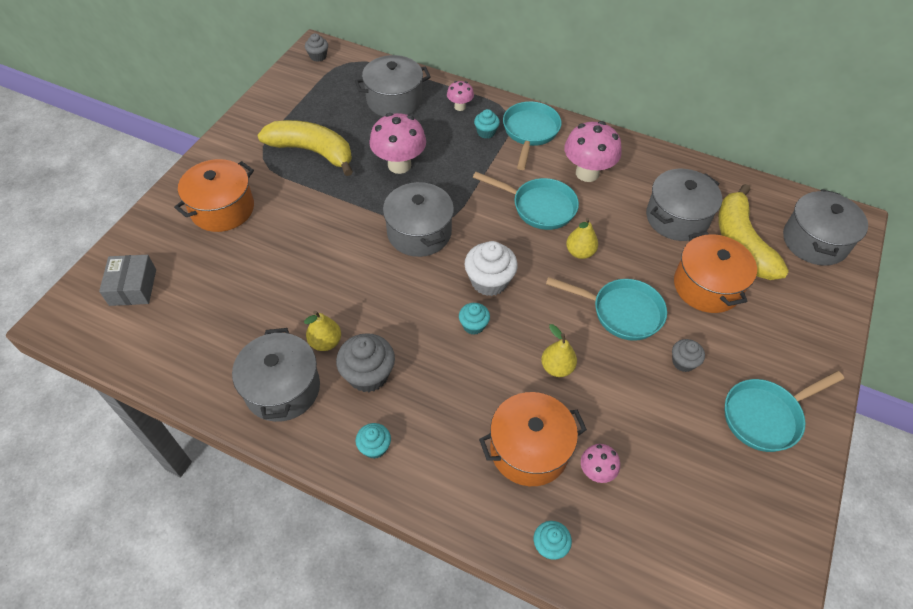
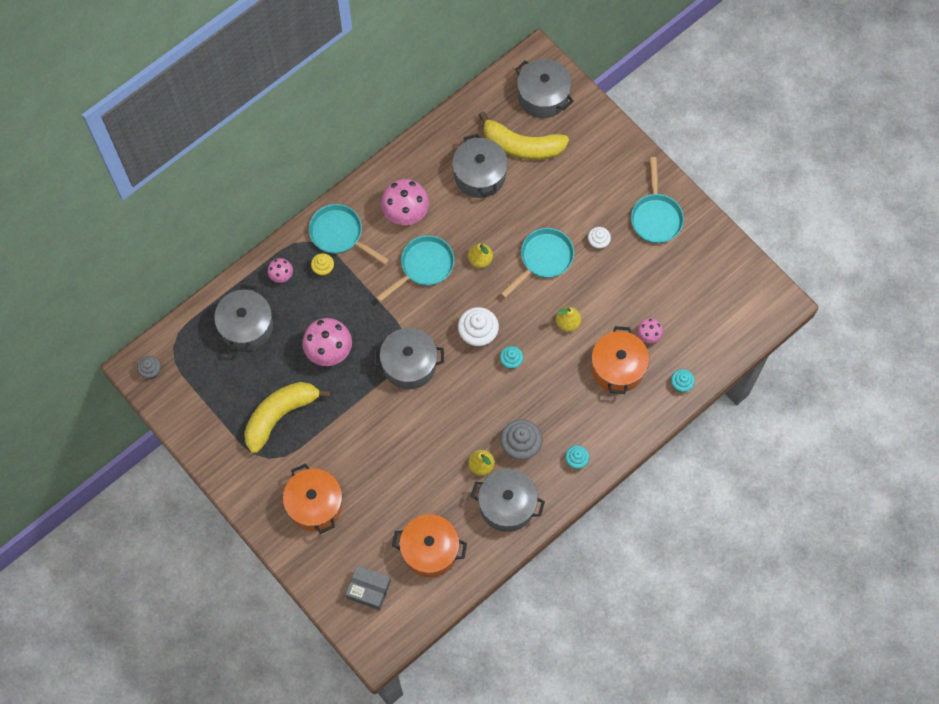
camera: 65 degrees left, 15 degrees up
(486, 132) = (323, 269): turquoise cupcake -> yellow cupcake
(683, 362) = (598, 242): grey cupcake -> white cupcake
(706, 286) = (547, 192): orange pot -> orange pot (430, 550)

